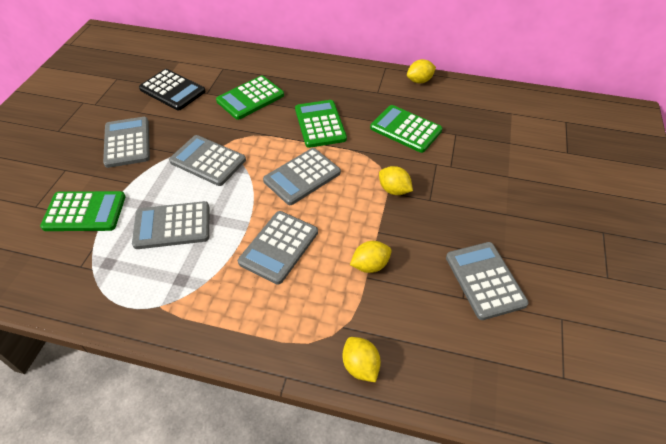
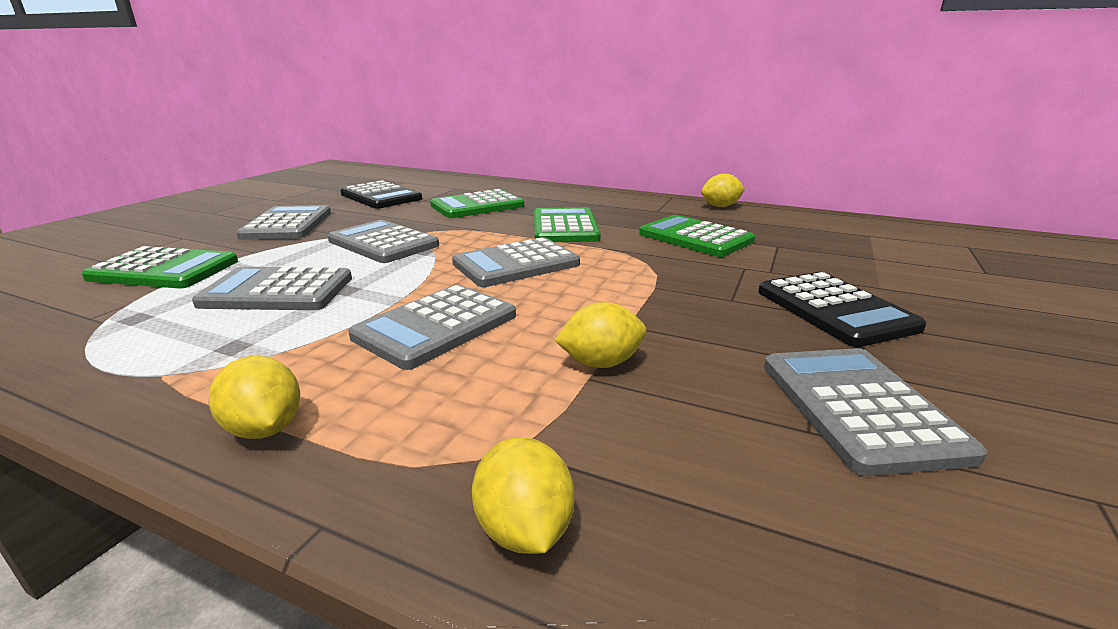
camera: 10 degrees right, 25 degrees down
(394, 190) = (667, 286): yellow lemon -> yellow lemon (265, 429)
(482, 202) = (835, 309): none -> black calculator

